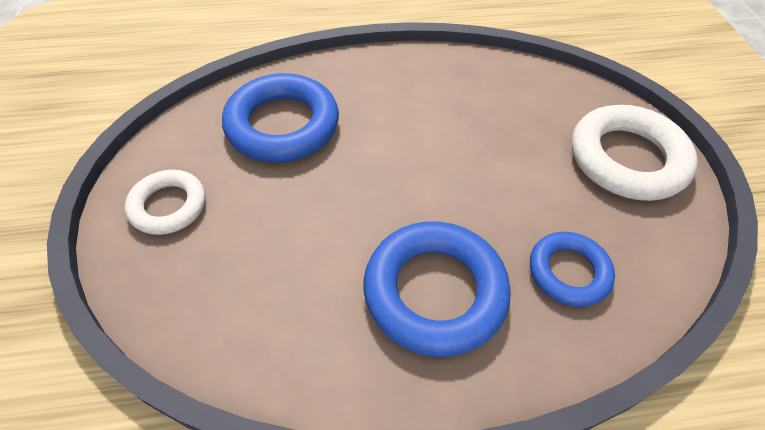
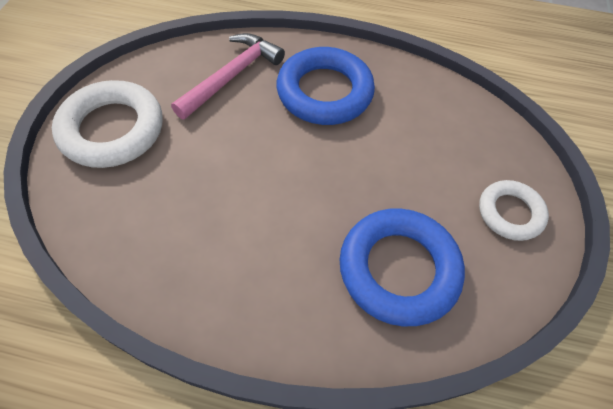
camera: 160 degrees left, 5 degrees up
(568, 272) = (232, 76): blue ring -> pink hammer

